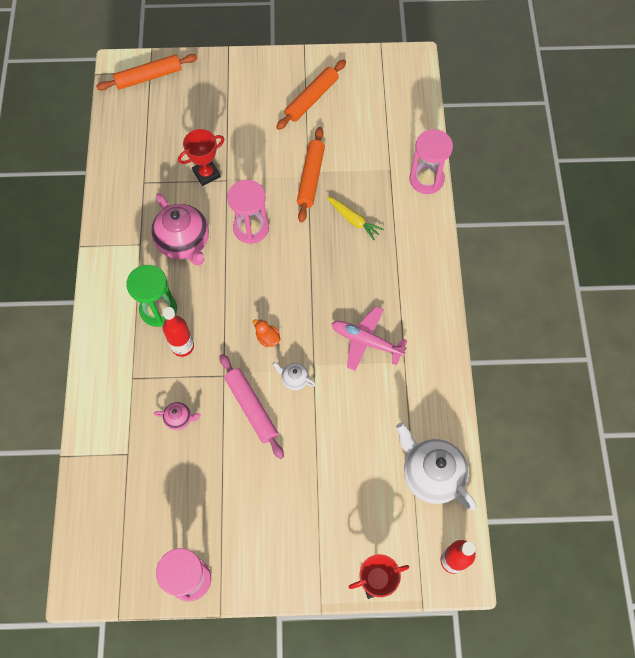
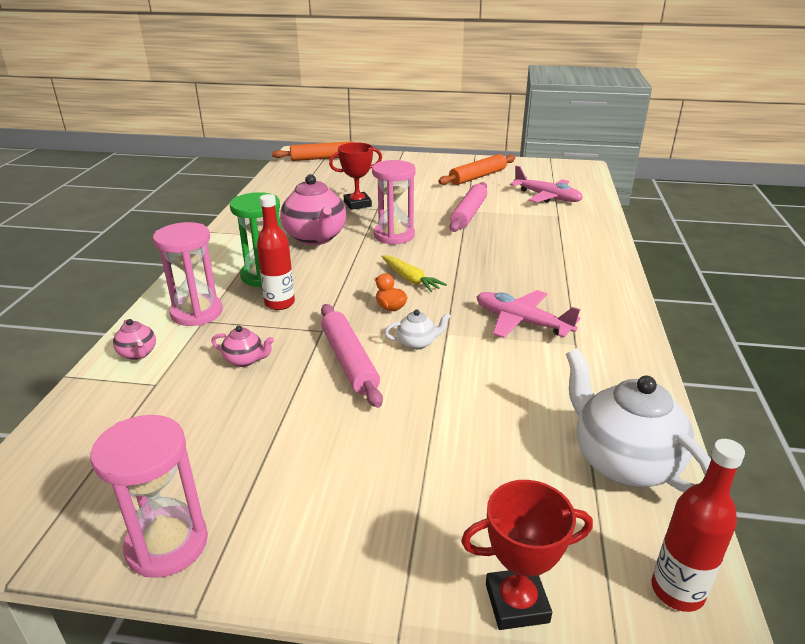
camera: 10 degrees right, 35 degrees down
(101, 424) = (138, 354): none -> pink teapot
(294, 379) = (417, 343): white teapot -> white teapot turned 135 degrees clockwise
(311, 178) = (469, 214): orange rolling pin -> pink rolling pin
(353, 220) = (513, 240): yellow carrot -> yellow carrot (410, 279)
(379, 133) = (547, 197): none -> pink plane
(426, 179) = (600, 223): pink hourglass -> pink hourglass (197, 313)

